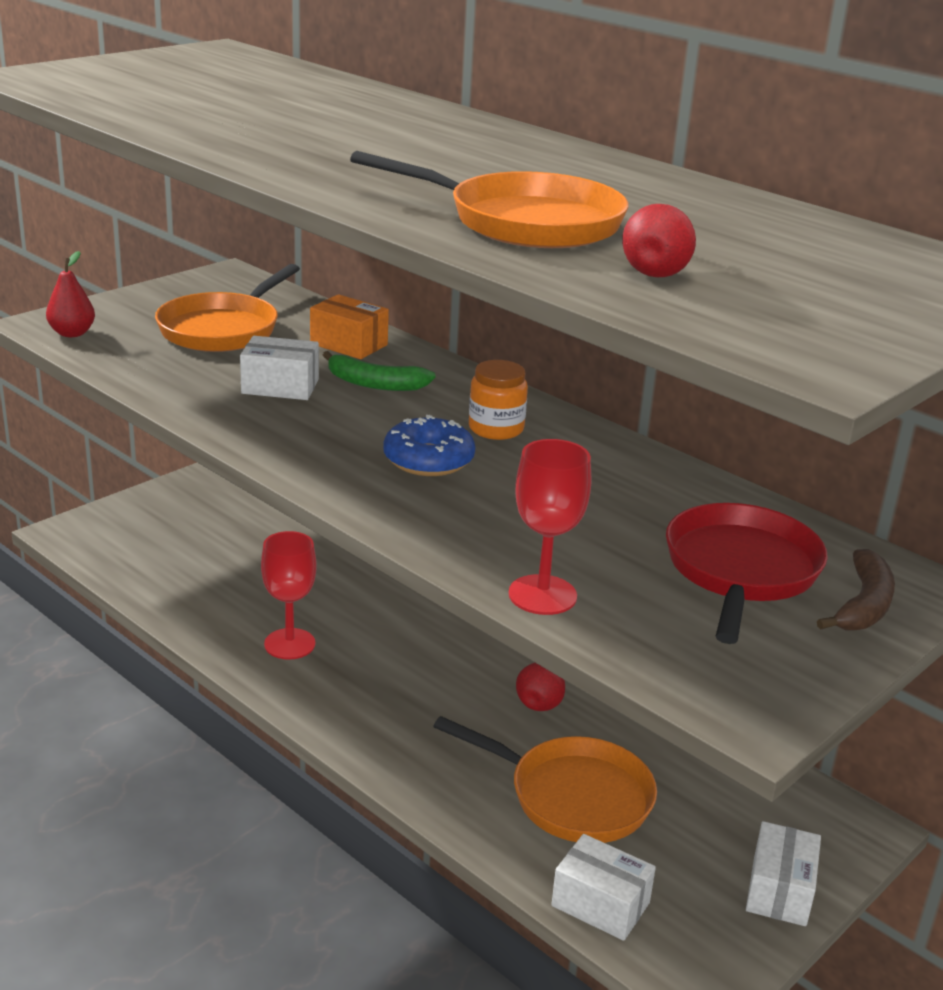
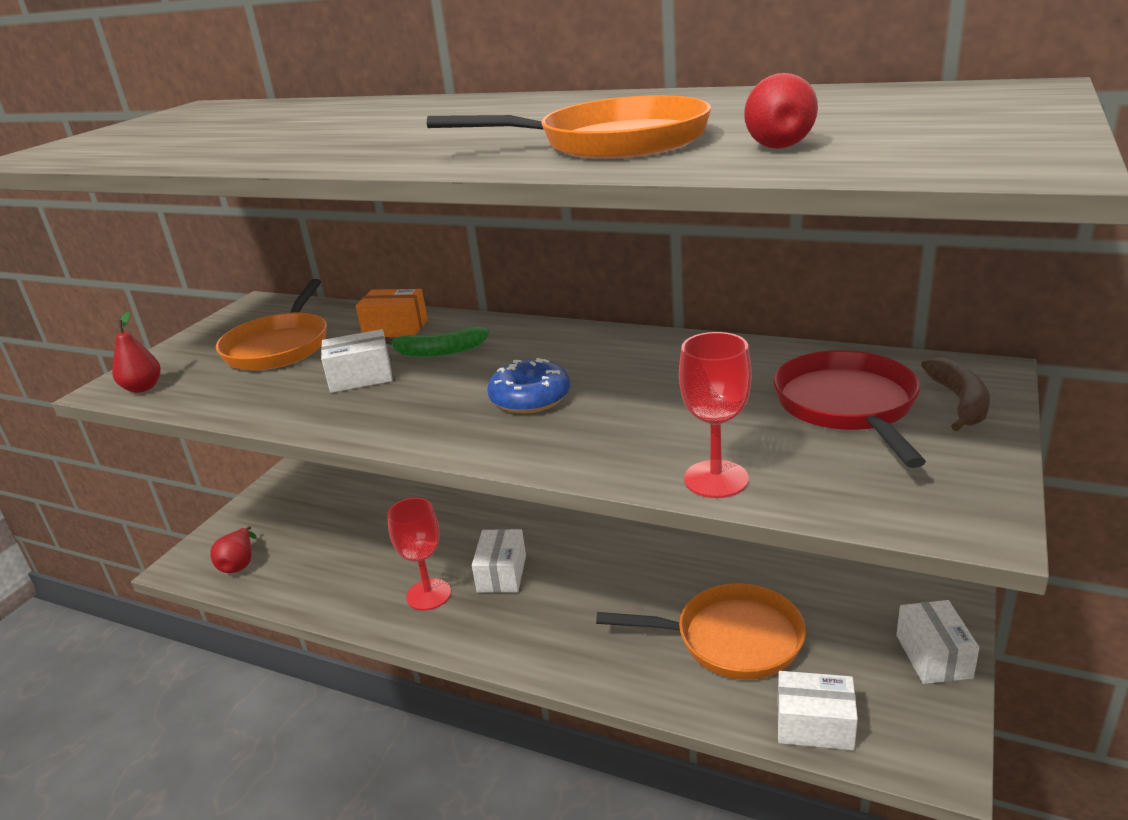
camera: 15 degrees left, 0 degrees up
(375, 649) = (501, 574): none -> white box
(496, 429) = (564, 357): orange jar -> none
(541, 700) = (656, 568): red pear -> red pear (239, 564)

